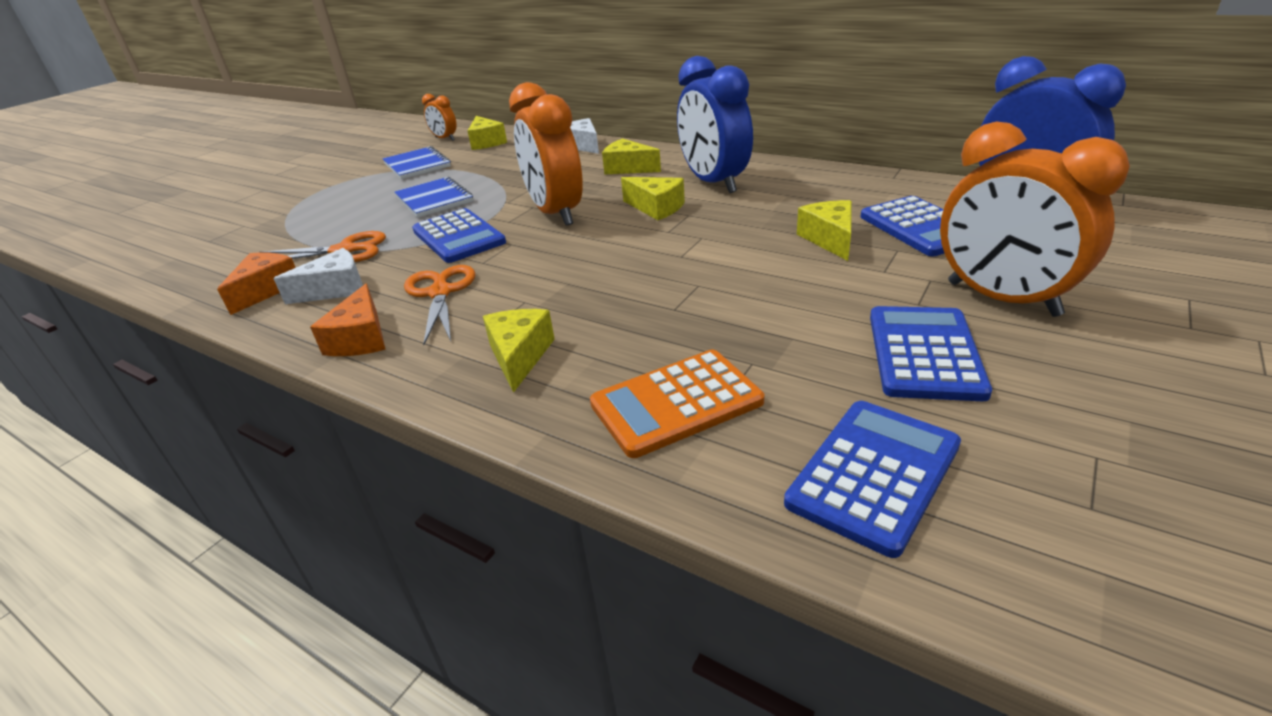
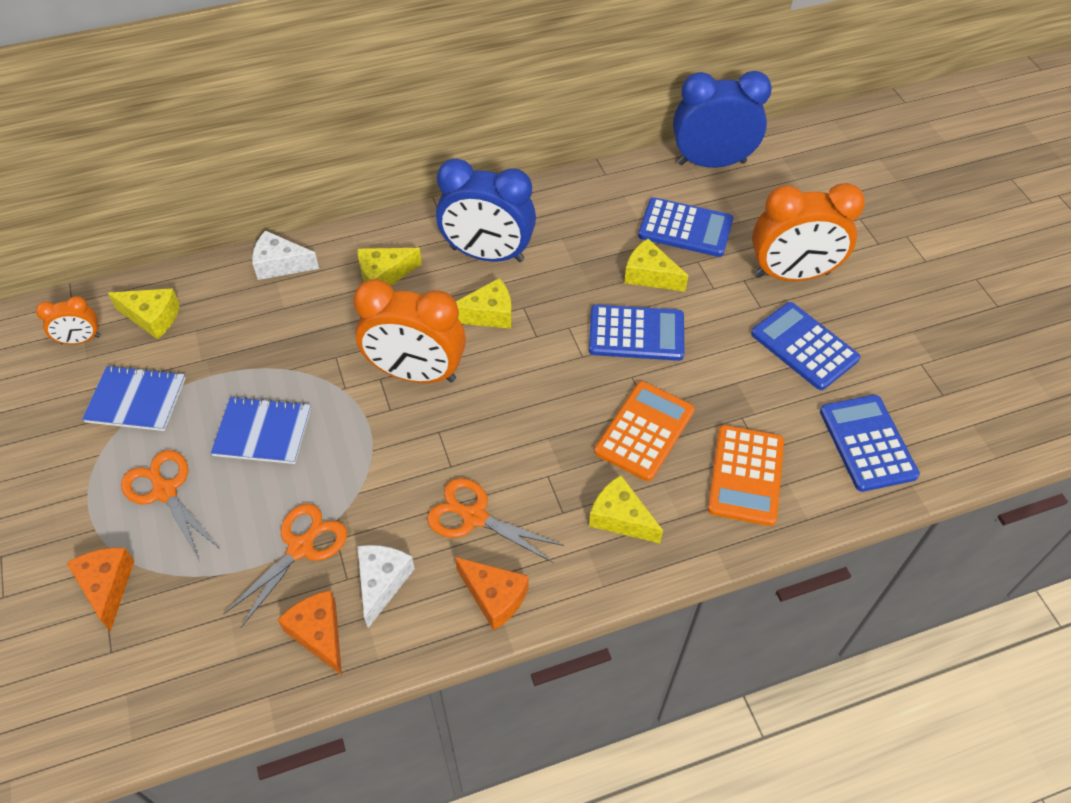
camera: 55 degrees left, 20 degrees up
(261, 218) = (107, 586): none -> orange cheese
(353, 199) = (165, 491): none -> orange scissors
(458, 237) = (379, 456): blue calculator -> blue calculator (636, 333)
(643, 320) = (644, 431): none -> orange calculator

